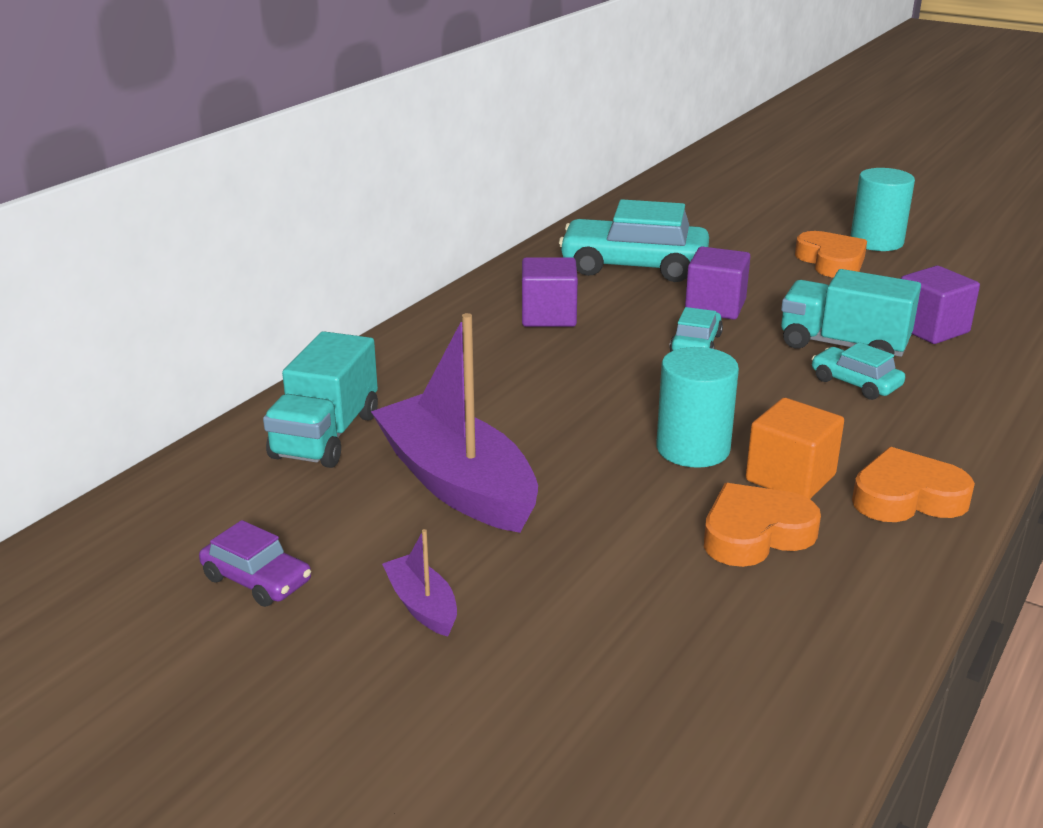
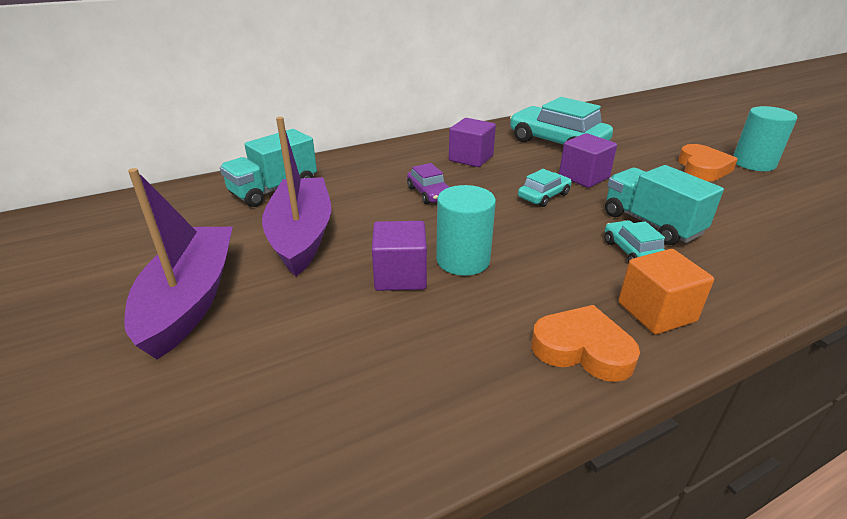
camera: 30 degrees right, 5 degrees up
(257, 580) = (141, 253): purple car -> purple car (429, 193)
(422, 606) = (190, 300): purple boat -> purple boat, size x2.26
(755, 534) = (435, 333): orange heart -> none
(790, 478) = (507, 302): orange cube -> orange cube (656, 312)
(931, 329) = (738, 231): purple cube -> purple cube (400, 276)

